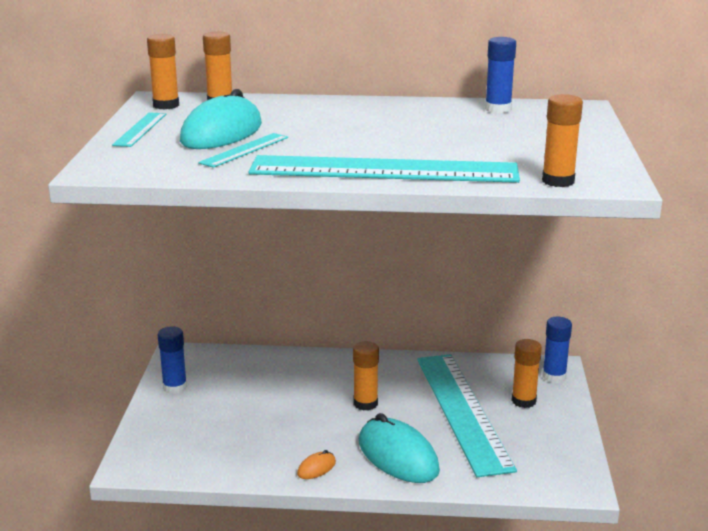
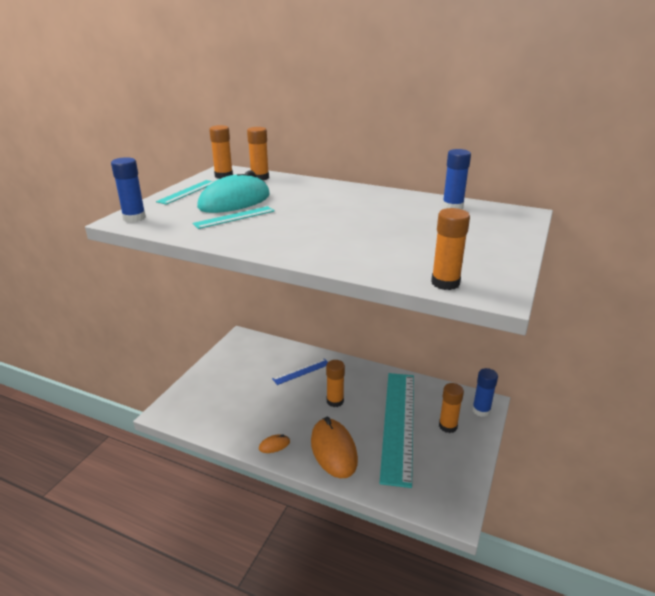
camera: 20 degrees right, 5 degrees up
(175, 387) = (224, 360): blue glue stick -> blue glue stick (134, 218)
(297, 379) = (301, 371): none -> blue ruler
(384, 170) = (314, 249): turquoise ruler -> none
(398, 456) = (333, 450): turquoise mouse -> orange mouse

